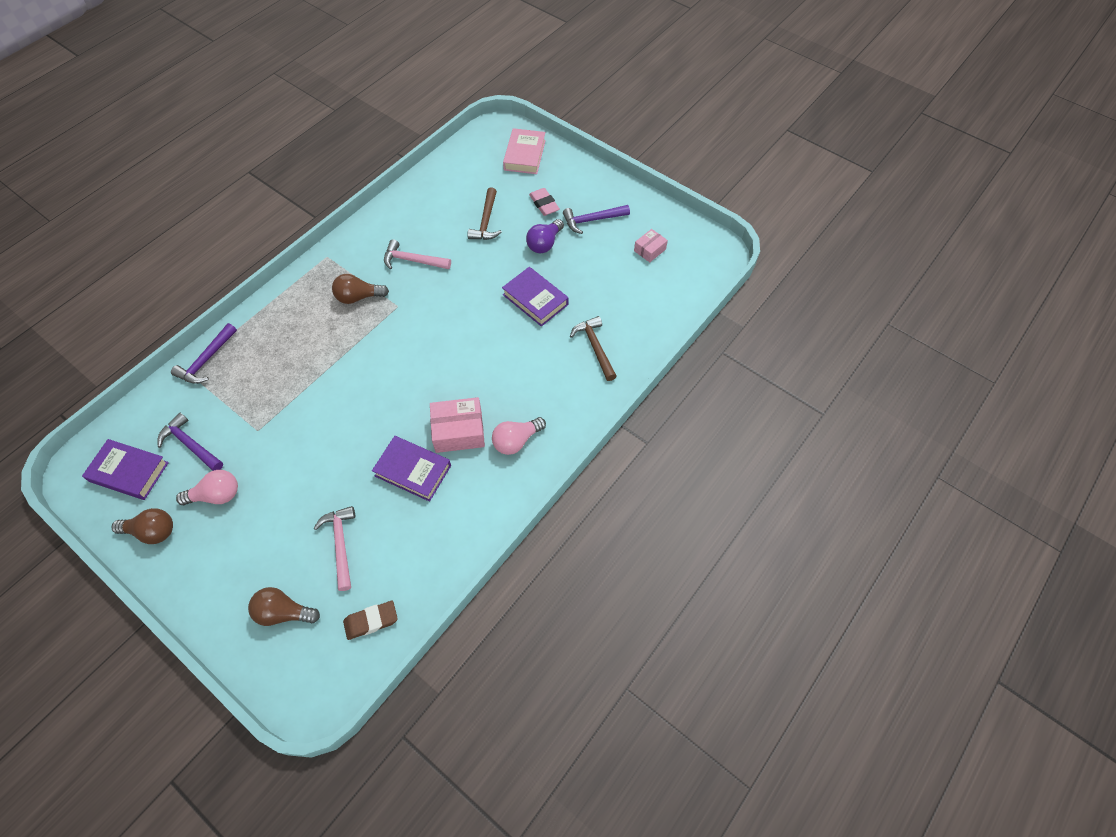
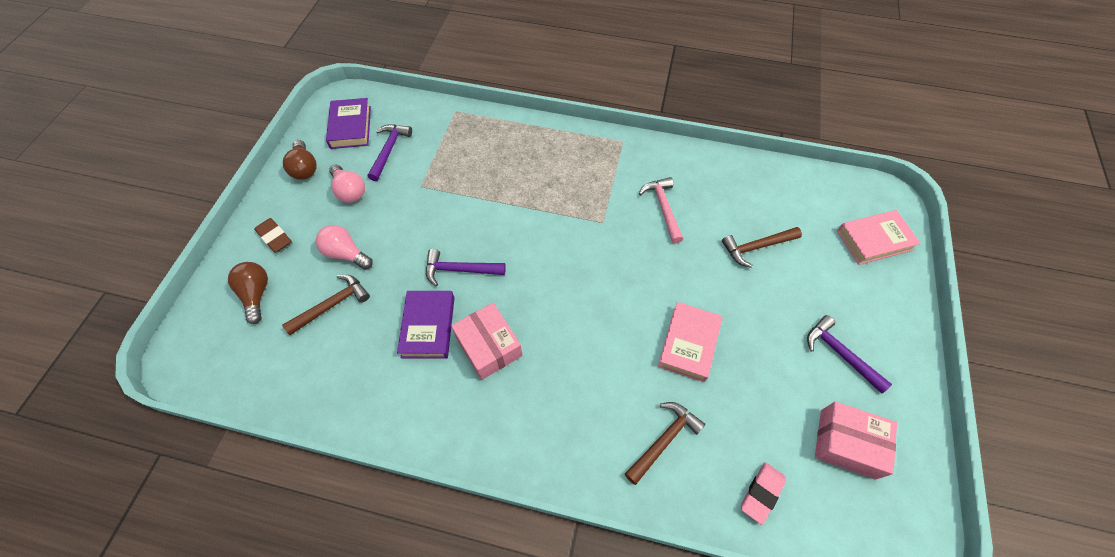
camera: 65 degrees right, 0 degrees up
(206, 360) = (471, 118): purple hammer -> purple hammer (460, 270)
(341, 544) = (332, 305): pink hammer -> brown hammer
(358, 297) = (594, 187): brown light bulb -> none
(371, 621) = (263, 369): brown eraser -> brown eraser (275, 237)
(516, 441) = (502, 409): pink light bulb -> pink light bulb (346, 254)
(535, 299) = (689, 344): purple book -> pink book
(544, 204) = (822, 292): pink eraser -> pink eraser (761, 493)
(544, 244) = (769, 318): purple light bulb -> none
(649, 250) = (847, 443): pink box -> pink box, size x1.71

